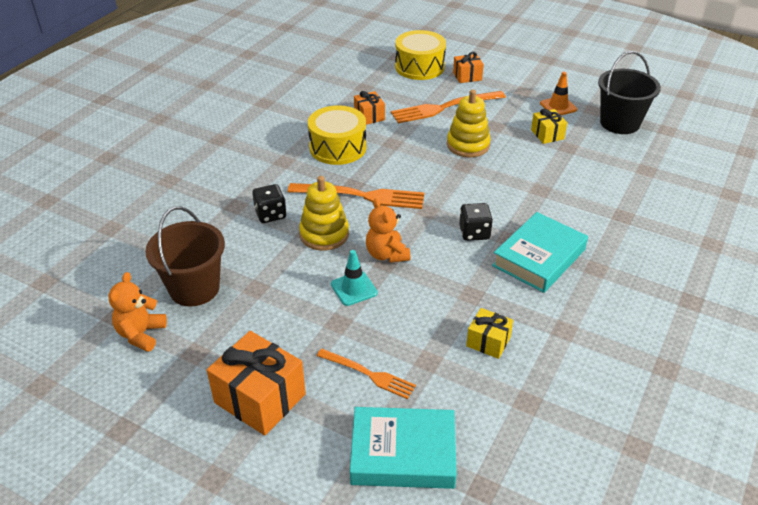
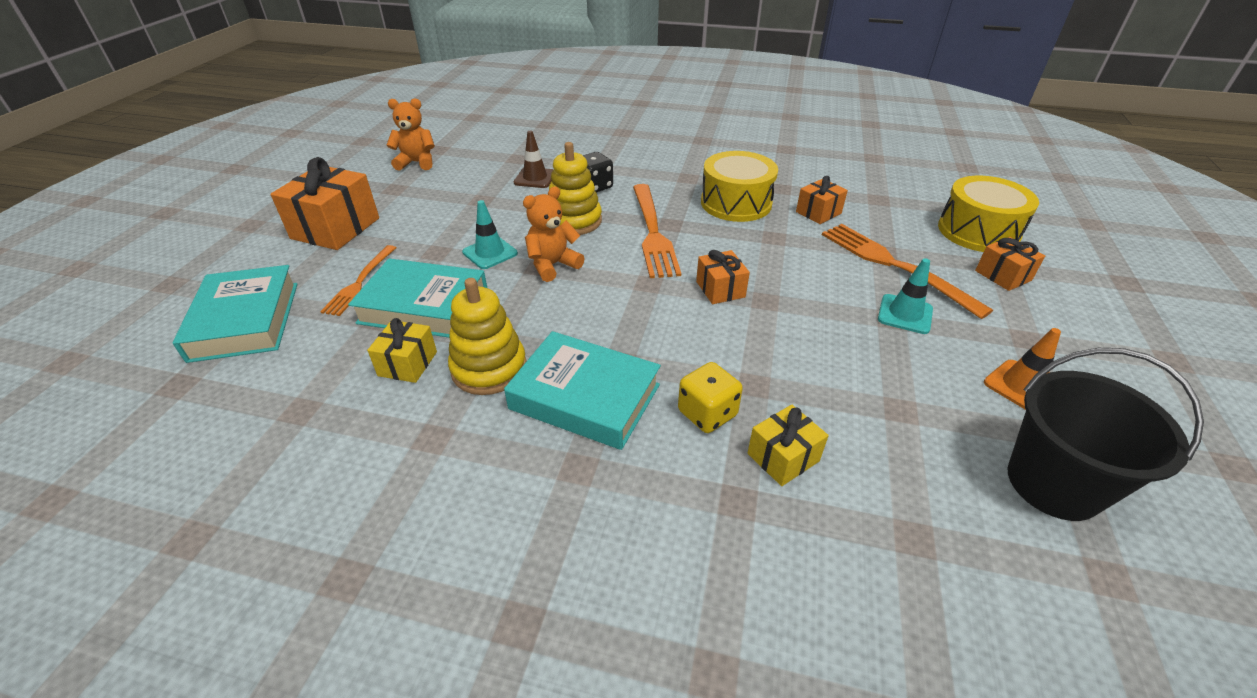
camera: 75 degrees right, 0 degrees up
(194, 288) = (476, 172): brown bucket -> none
(232, 249) = (535, 178): none -> brown traffic cone
(418, 332) = (424, 306): none -> turquoise book
(446, 180) = (720, 289): none -> orange gift
(468, 145) = (818, 298): yellow stacking toy -> yellow stacking toy (489, 368)
(474, 233) = (618, 327): black dice -> none
(492, 120) = (905, 314): none -> turquoise traffic cone
(547, 134) = (917, 379): yellow gift -> yellow gift (783, 457)
(561, 212) = (707, 413): none -> yellow dice

